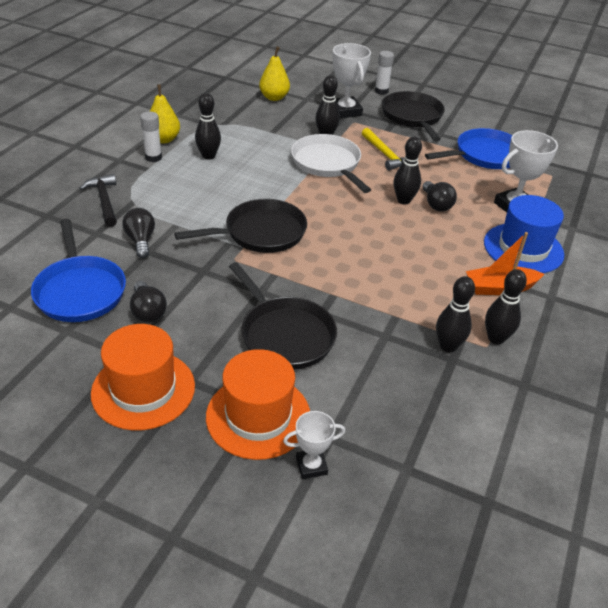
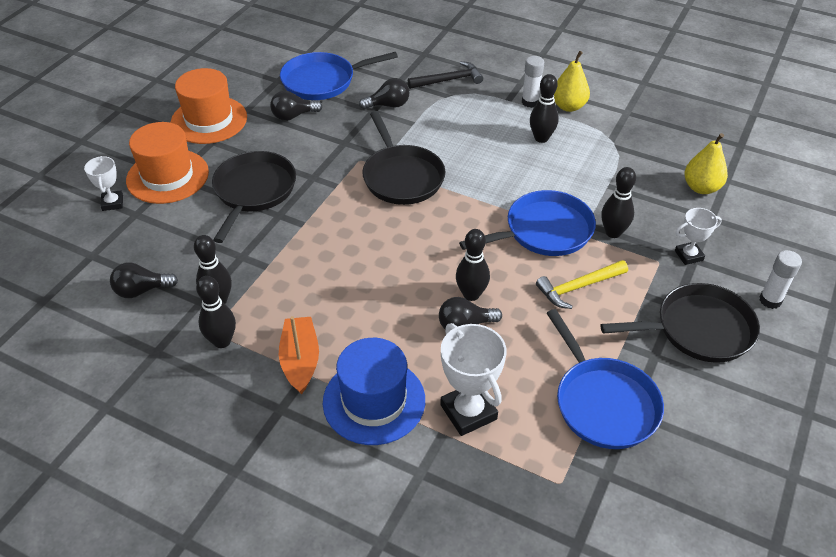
camera: 95 degrees right, 5 degrees up
(284, 335) = (253, 191): black pan -> black pan turned 135 degrees clockwise
(327, 164) = (544, 231): white pan -> blue pan
(345, 111) = (688, 255): white trophy -> white trophy, size x0.59
(450, 409) = (141, 290): none -> black light bulb

